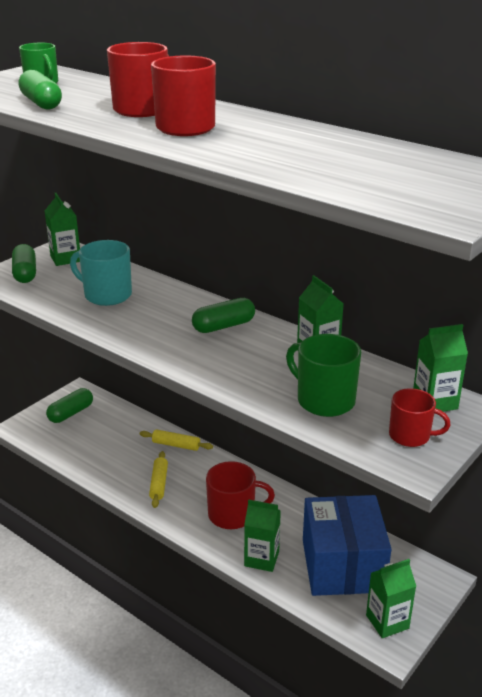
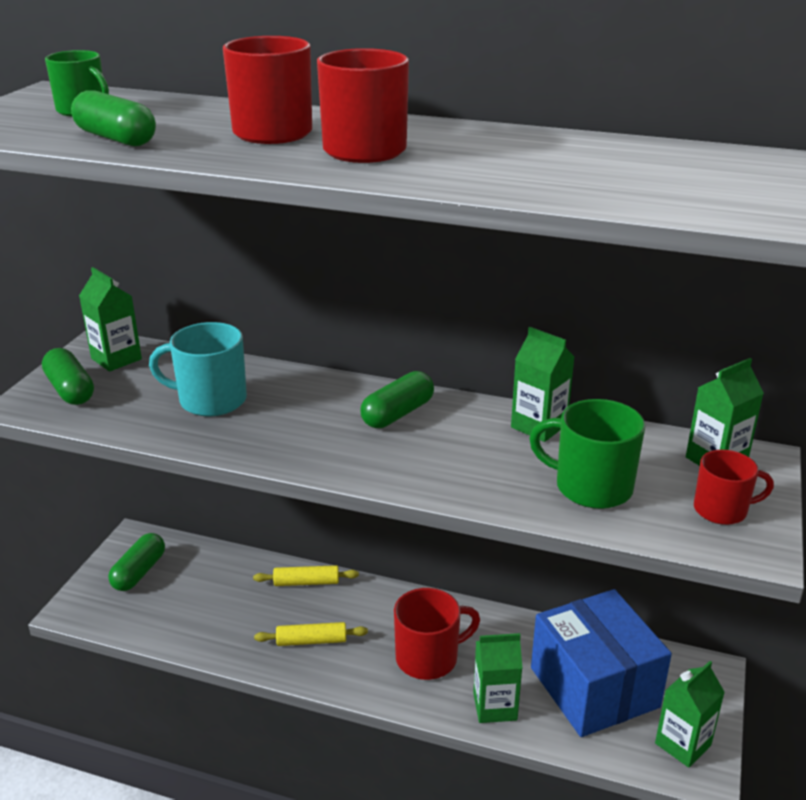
camera: 20 degrees left, 0 degrees up
(159, 483) = (311, 640): yellow rolling pin -> yellow rolling pin turned 75 degrees counterclockwise

